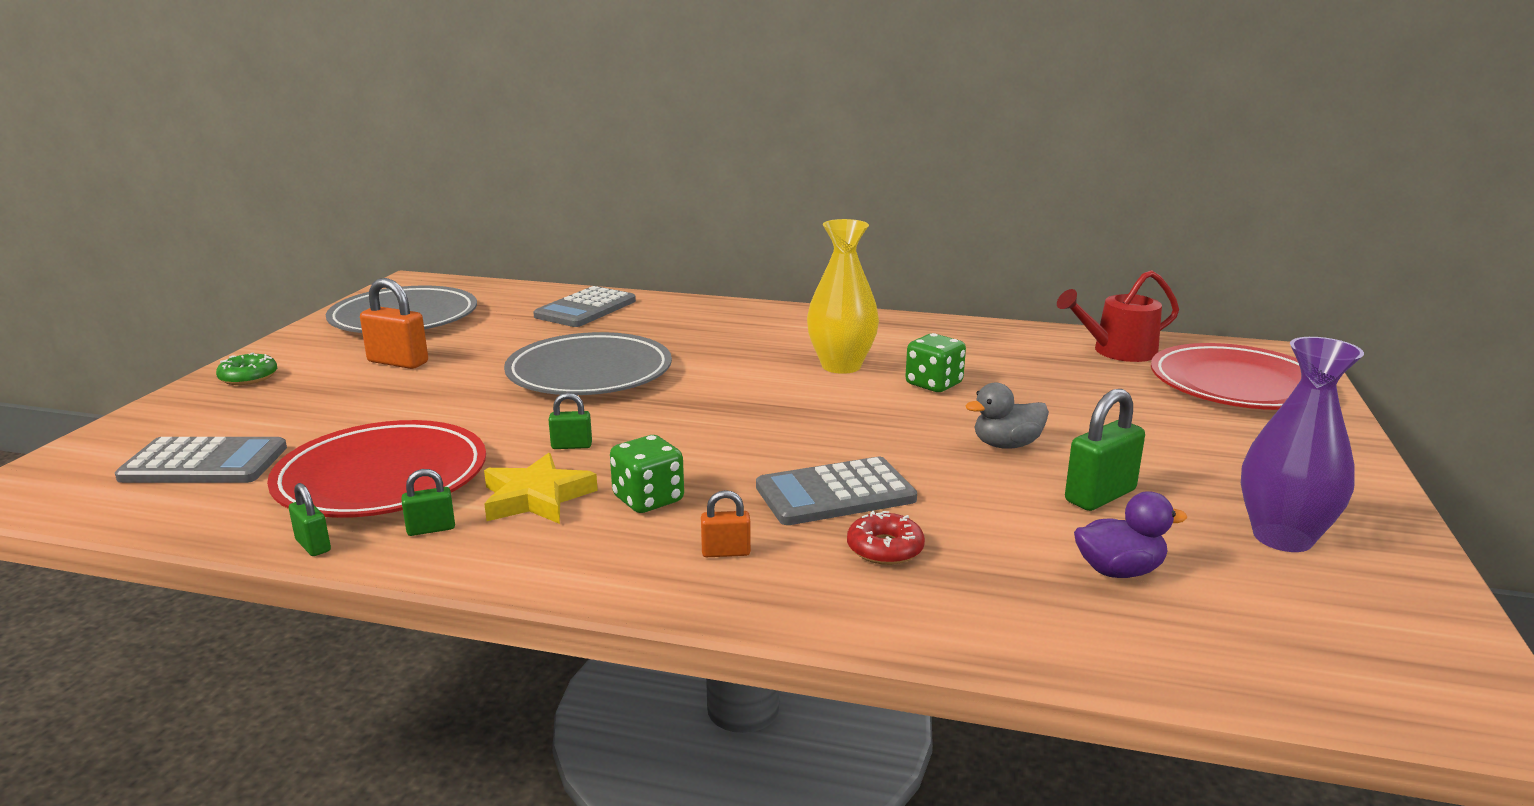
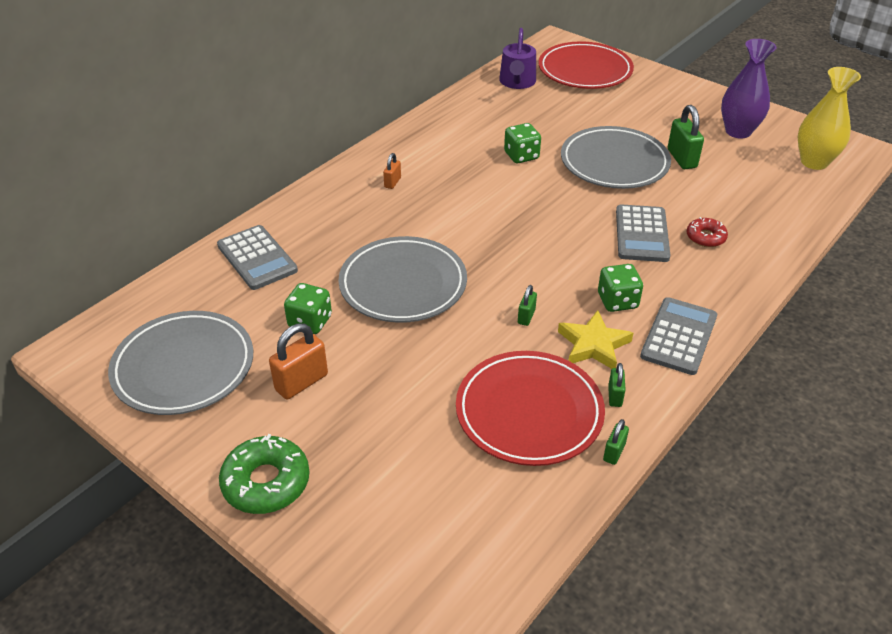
camera: 65 degrees left, 20 degrees up
(204, 463) = (449, 511): grey calculator -> grey calculator (678, 336)
(248, 377) = (266, 482): green donut -> green donut, size x1.67
(313, 545) = (614, 452): green padlock -> green padlock turned 45 degrees counterclockwise
(496, 347) = (310, 322): none -> green dice
(726, 552) = (689, 288): orange padlock -> orange padlock (392, 182)
(841, 366) = (469, 178): yellow vase -> yellow vase (814, 162)
(1006, 445) = (614, 162): grey duck -> grey plate
(1118, 351) = (517, 82): red watering can -> purple watering can
(1119, 571) = (749, 182): purple duck -> none

